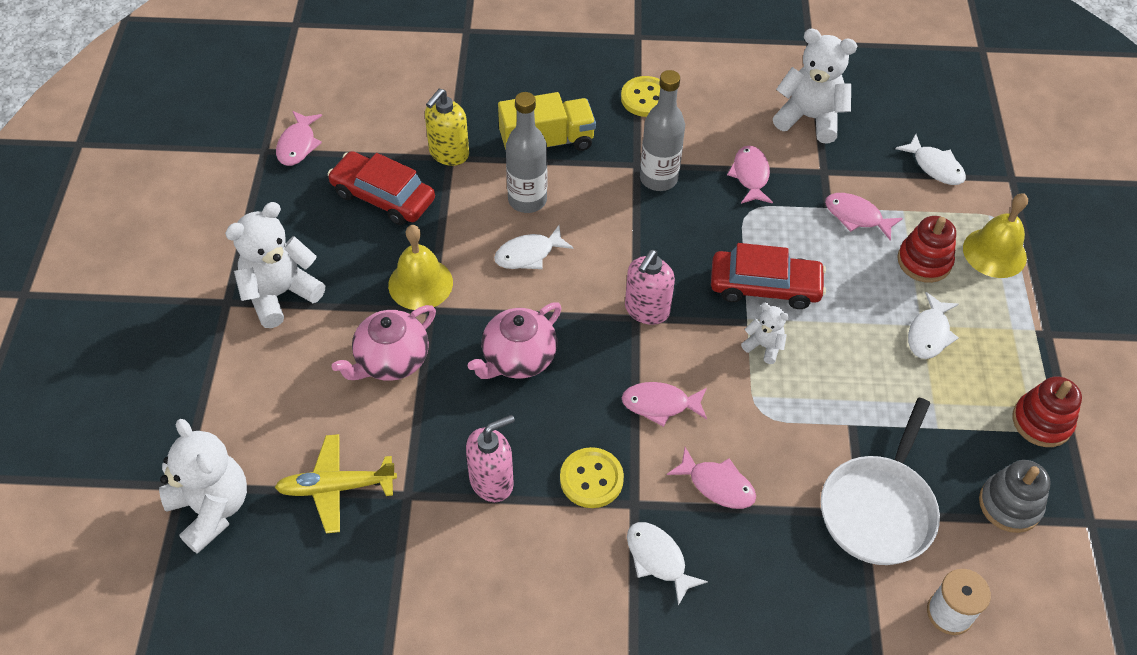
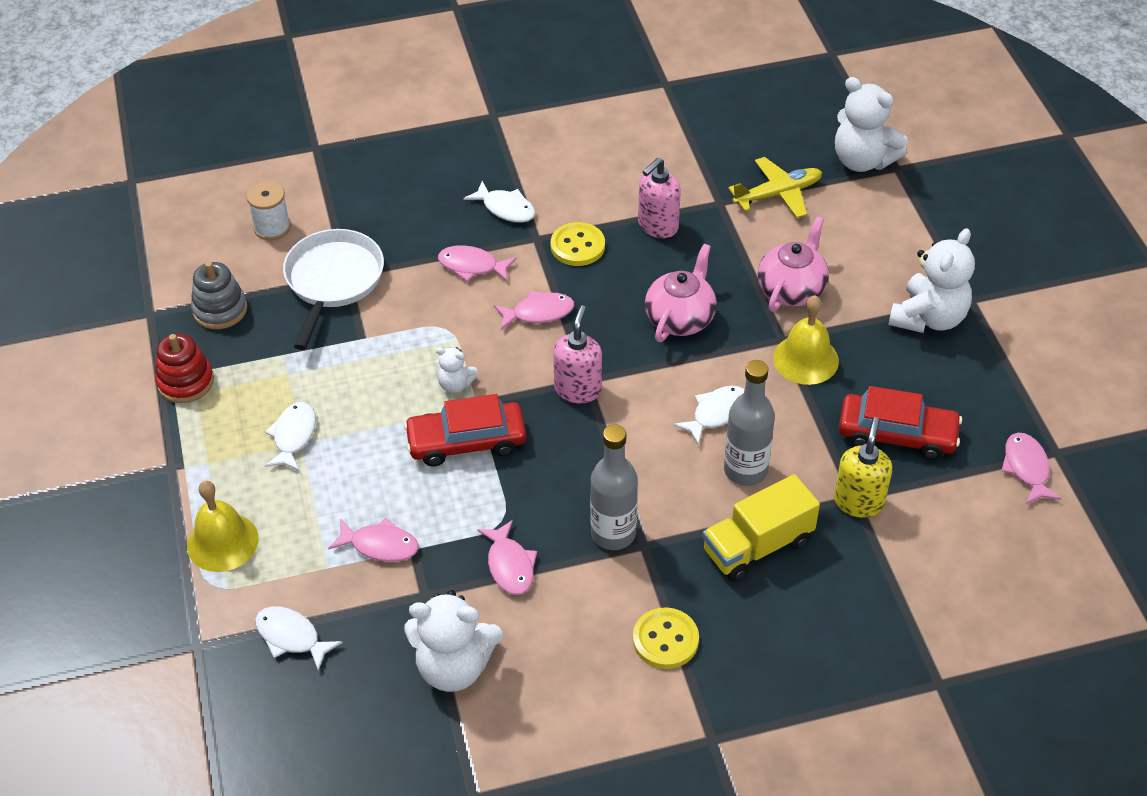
camera: 165 degrees right, 5 degrees down
(924, 261) = (301, 511): red stacking toy -> none

